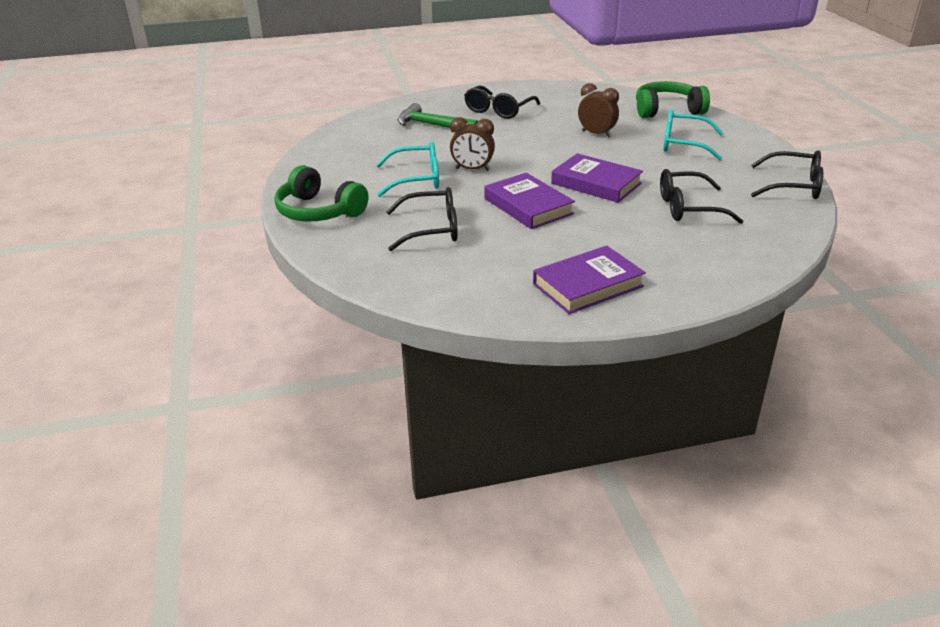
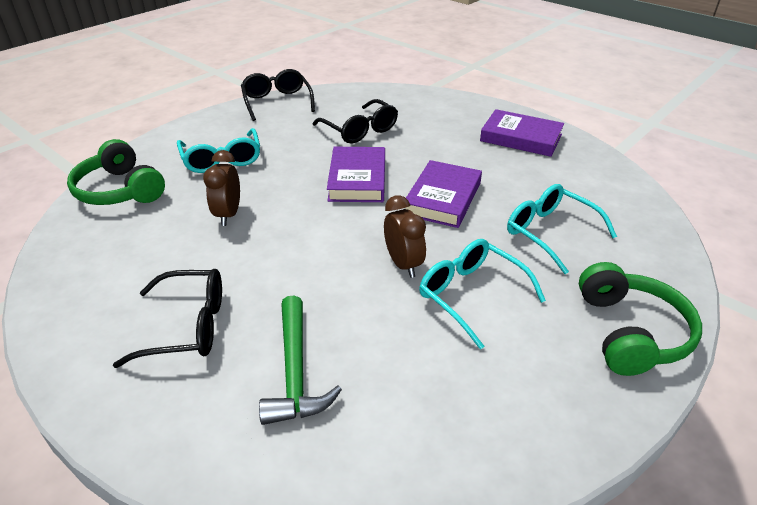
camera: 125 degrees left, 5 degrees up
(431, 229) = (550, 233): black glasses -> turquoise glasses

